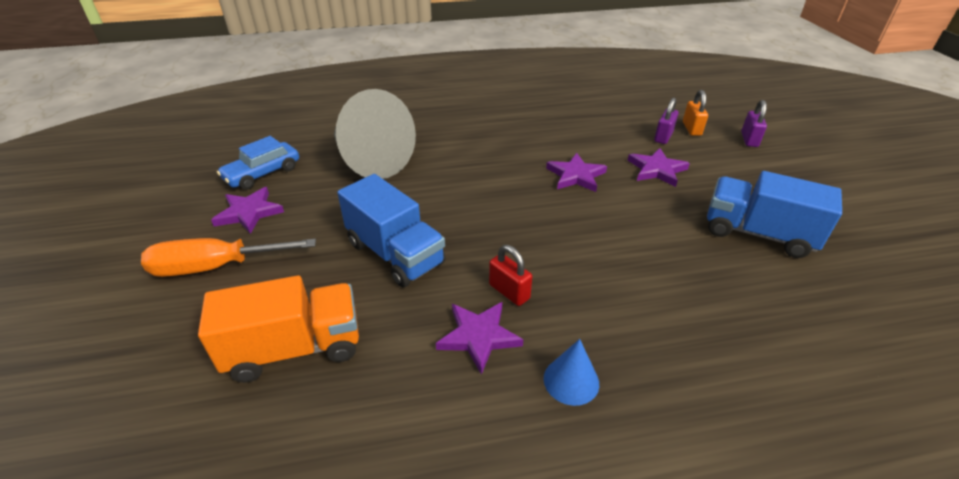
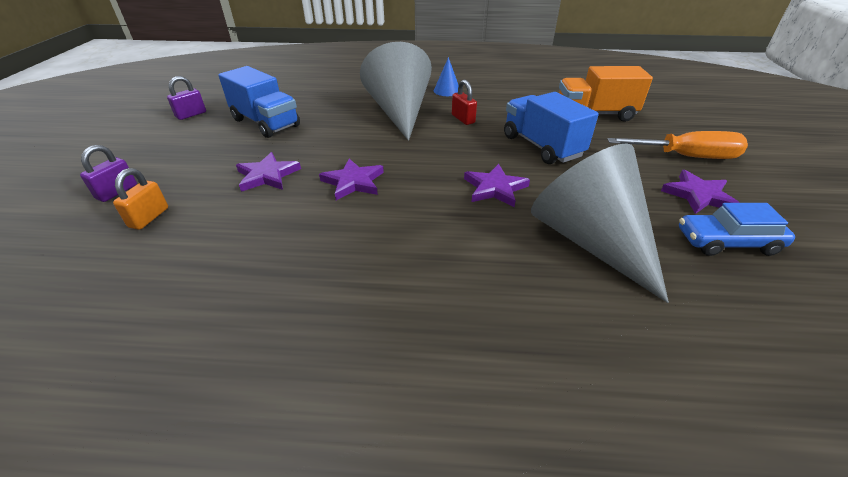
camera: 165 degrees left, 0 degrees up
(262, 173) = (727, 242): blue car -> blue car turned 150 degrees counterclockwise
(478, 336) = (488, 106): purple star -> purple star (495, 188)
(609, 289) = (399, 113): none -> grey cone
(663, 137) = (201, 212): purple padlock -> purple padlock (191, 115)

